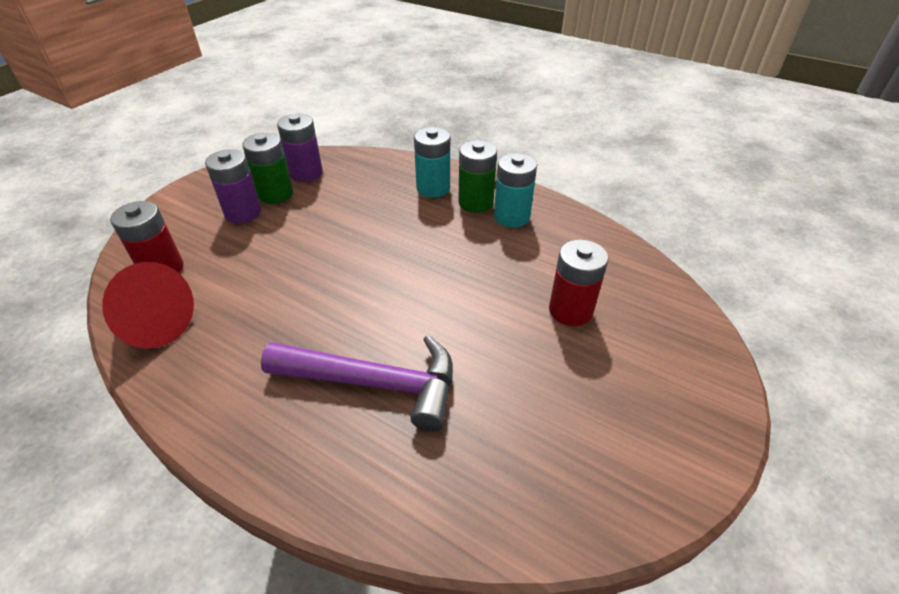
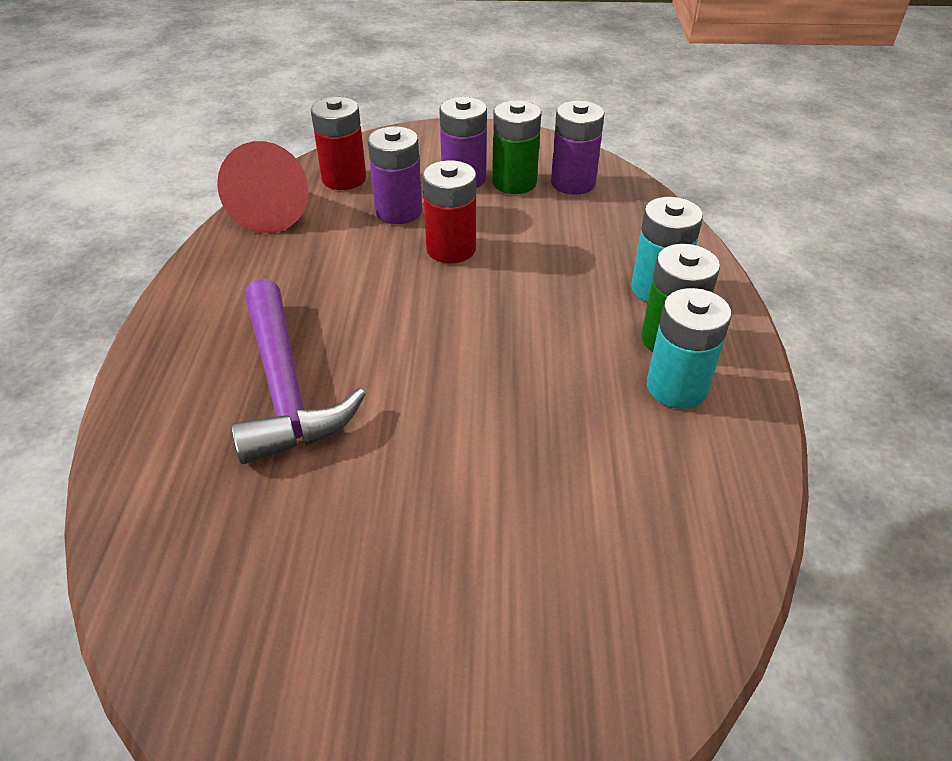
camera: 60 degrees right, 0 degrees up
(241, 256) = (398, 211): none -> purple battery
(570, 310) = (529, 524): red battery -> red battery (451, 249)

